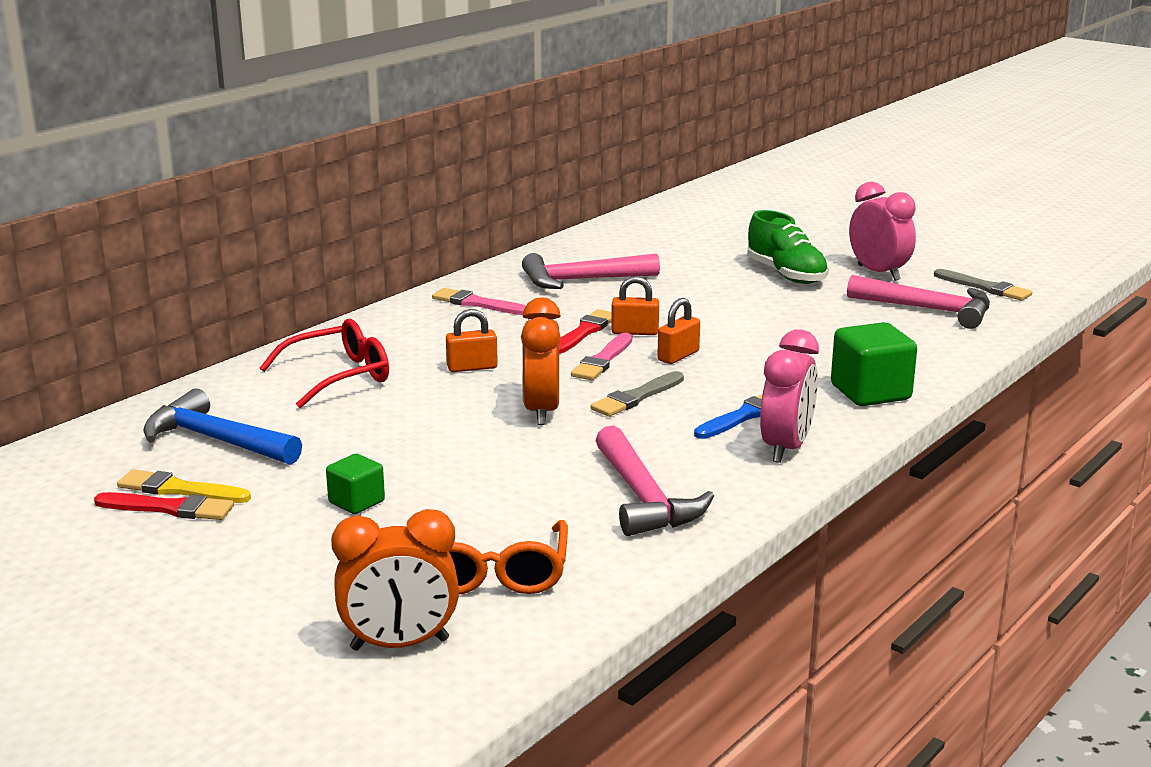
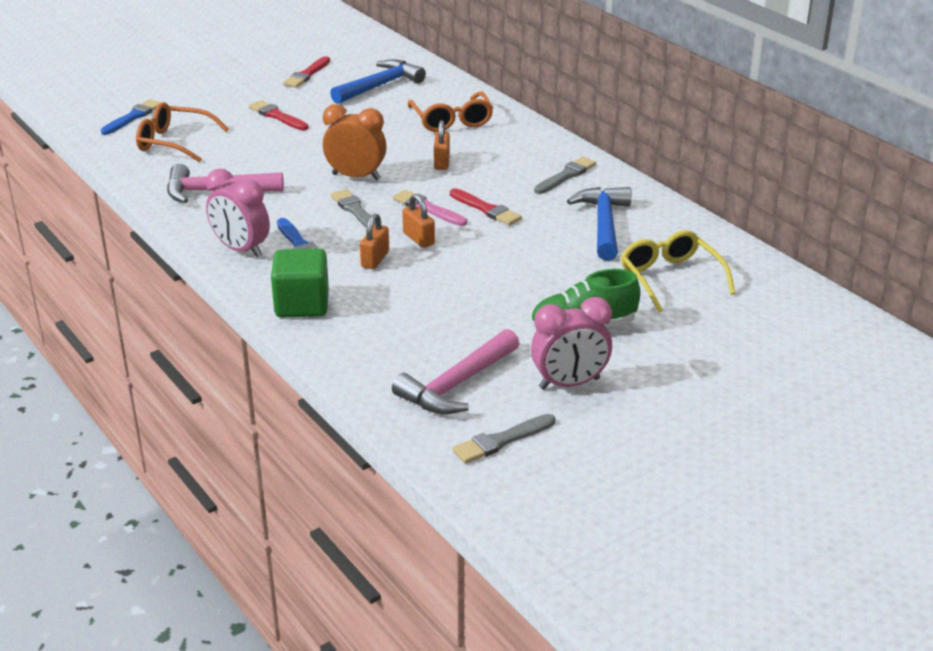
camera: 105 degrees right, 10 degrees up
(179, 489) = (326, 77): yellow brush -> none
(339, 376) = (452, 121): red glasses -> orange glasses
(356, 502) = (277, 116): green cube -> red brush
(400, 644) = (133, 117): orange clock -> blue brush
(477, 303) = (566, 176): pink brush -> grey brush
(582, 280) = (603, 224): pink hammer -> blue hammer
(635, 332) = (476, 229): orange padlock -> orange padlock (375, 259)
(670, 251) = (670, 278): none -> yellow glasses

